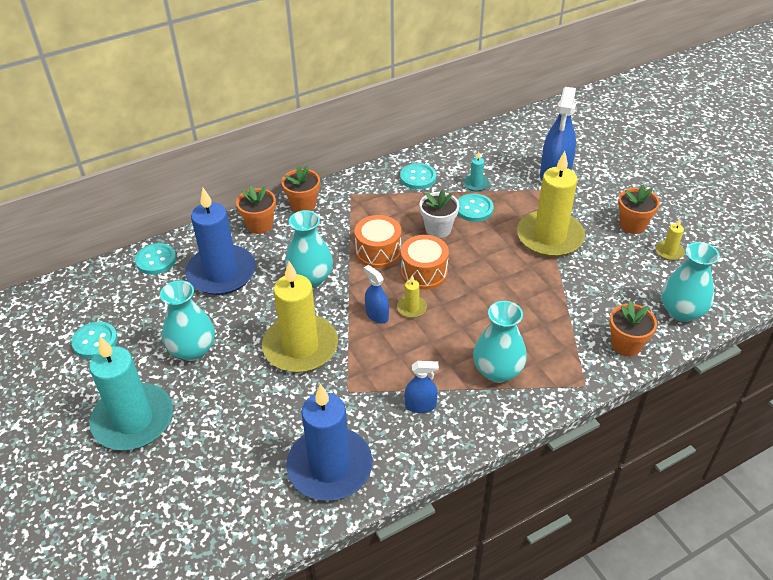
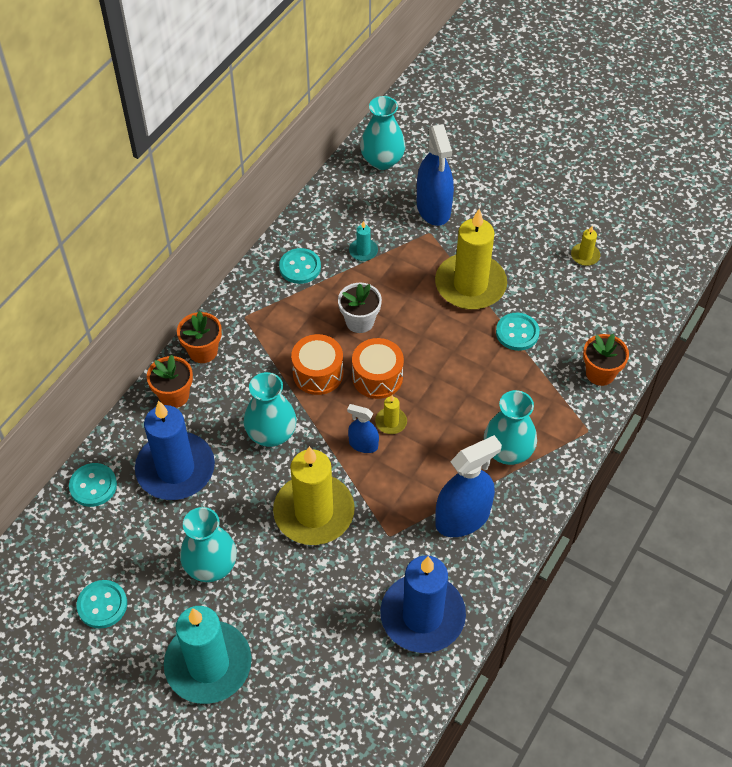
camera: 30 degrees left, 10 degrees up
(420, 405) = (462, 518): blue spray bottle -> blue spray bottle, size x1.91
(474, 209) = (380, 282): turquoise button -> turquoise button (517, 333)
(632, 225) = (537, 239): orange flower pot -> none
(681, 311) = (628, 317): turquoise vase -> turquoise vase (382, 160)

